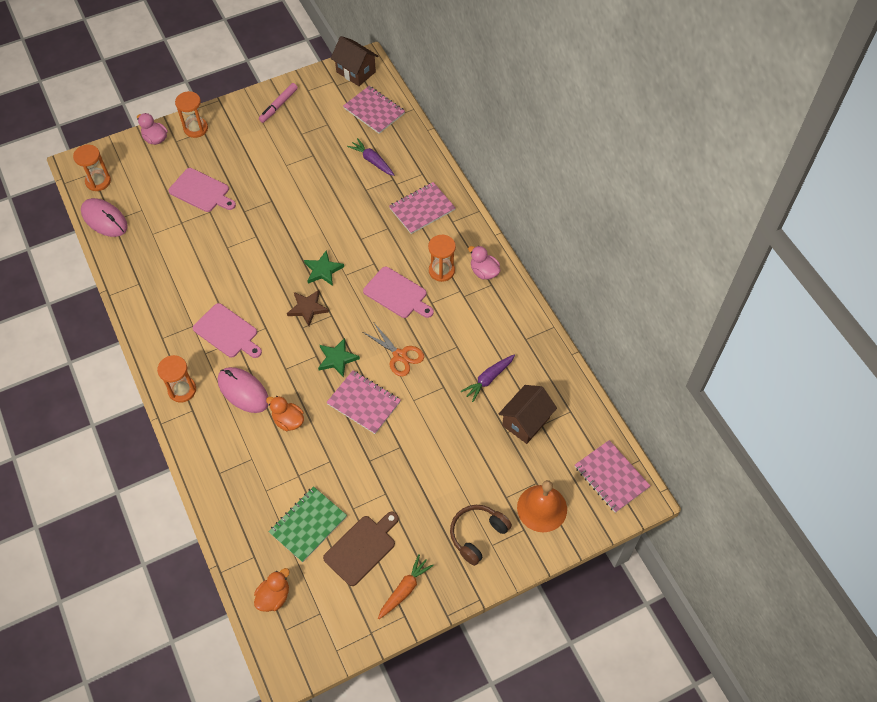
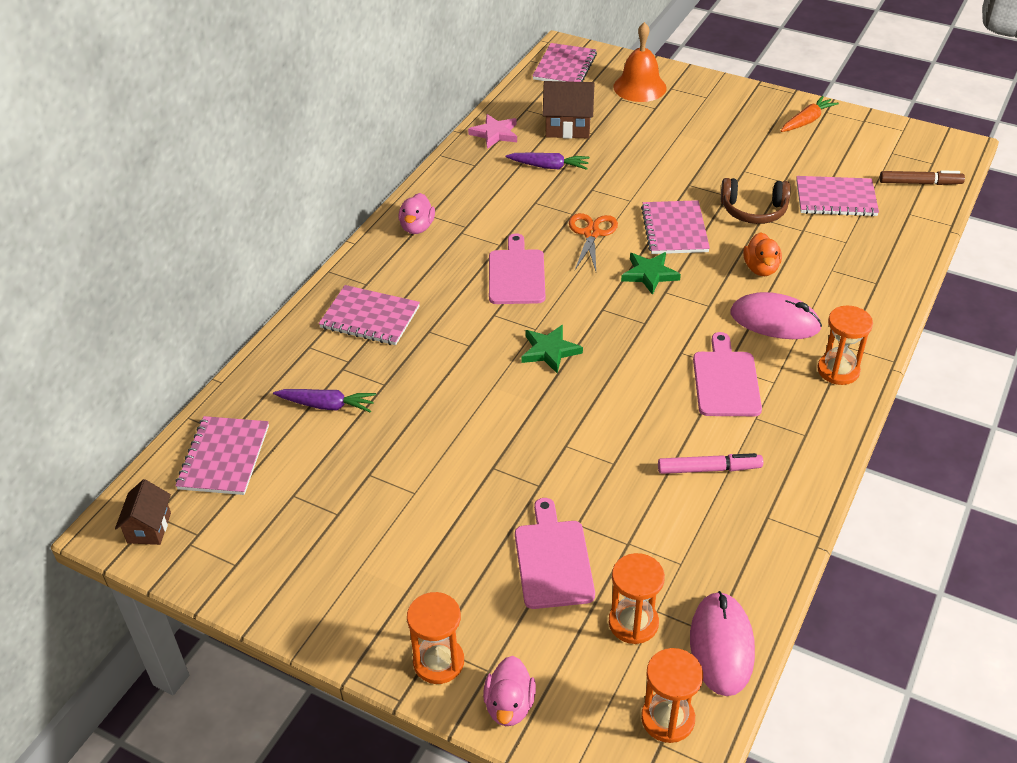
camera: 125 degrees left, 15 degrees down
(243, 391) = (774, 321): pink mouse -> pink mouse turned 75 degrees counterclockwise
(274, 597) = (920, 183): orange duck -> brown marker
(278, 106) = (299, 580): pink marker -> pink marker (709, 469)
(307, 308) = (615, 333): brown star -> none
(308, 525) = (835, 198): green notebook -> pink notebook
(356, 72) = (149, 528): brown house -> brown house, size x0.67
(362, 548) = (808, 158): brown cutting board -> none
(372, 161) = (326, 405): purple carrot -> purple carrot turned 90 degrees counterclockwise
(404, 589) = (807, 121): orange carrot -> orange carrot turned 135 degrees clockwise
(441, 271) = (448, 258): orange hourglass -> orange hourglass (633, 623)
(477, 535) = (708, 107): brown headphones -> brown headphones (753, 210)
(553, 373) = (495, 134): none -> pink star

